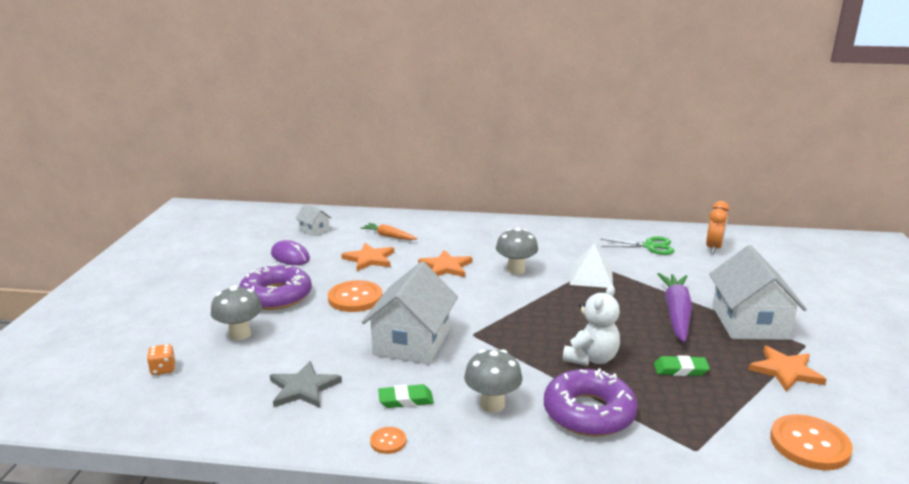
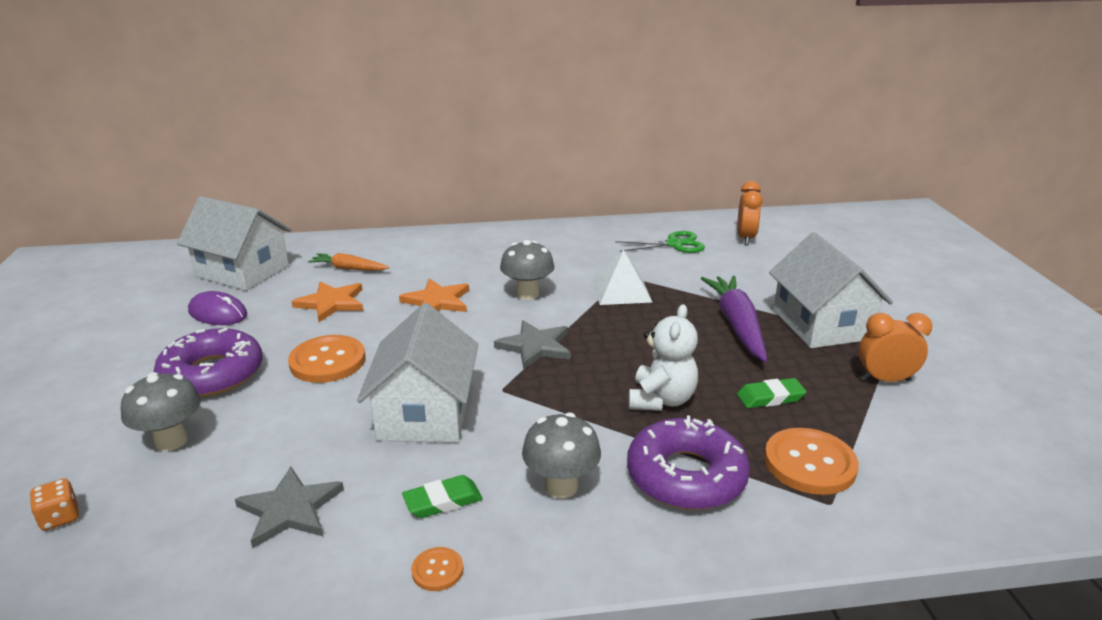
camera: 15 degrees left, 5 degrees up
(314, 230) = (243, 271): white house -> white house, size x2.18
(508, 308) = (535, 346): none -> grey star
(786, 371) = (885, 380): orange star -> orange clock
(809, 444) = (950, 470): orange button -> orange button (809, 463)

